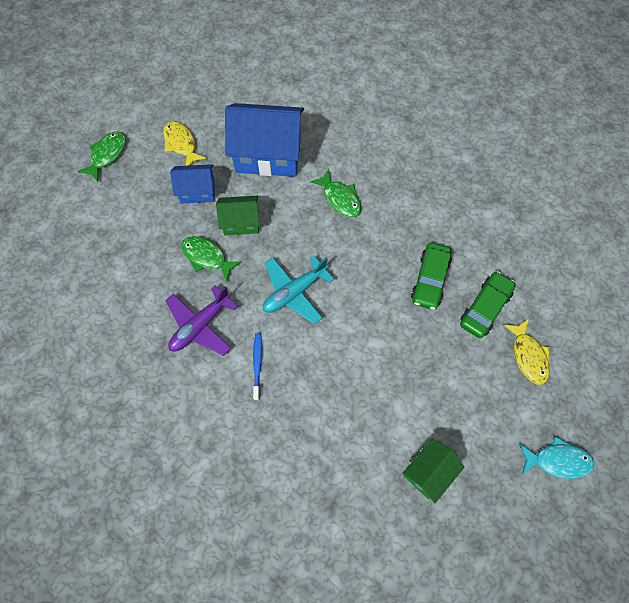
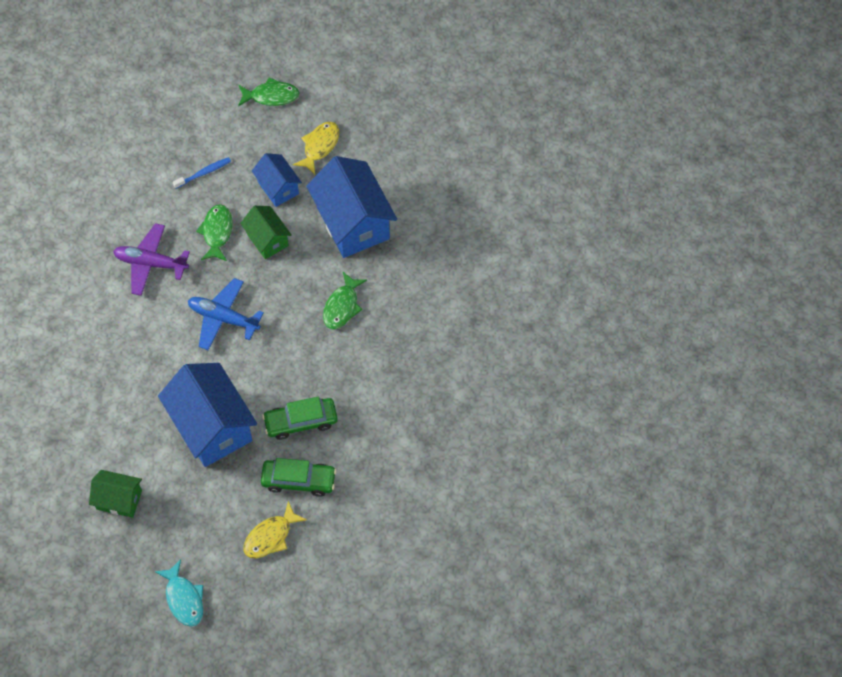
camera: 60 degrees right, 5 degrees down
(257, 364) = (140, 325): blue toothbrush -> blue toothbrush (203, 173)
(294, 292) = (223, 318): turquoise plane -> blue plane
(396, 353) = (212, 426): none -> blue house

